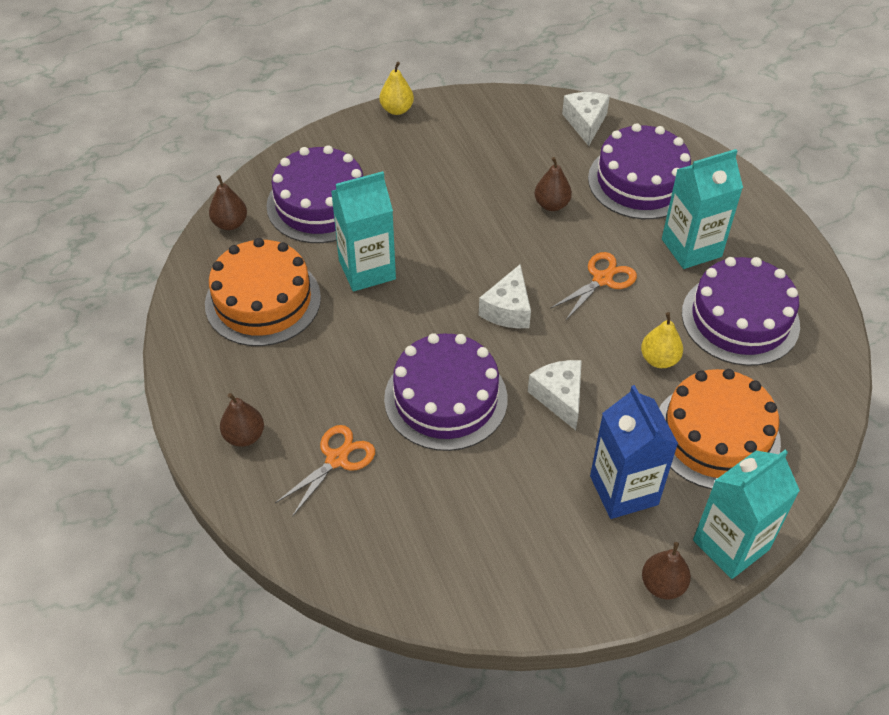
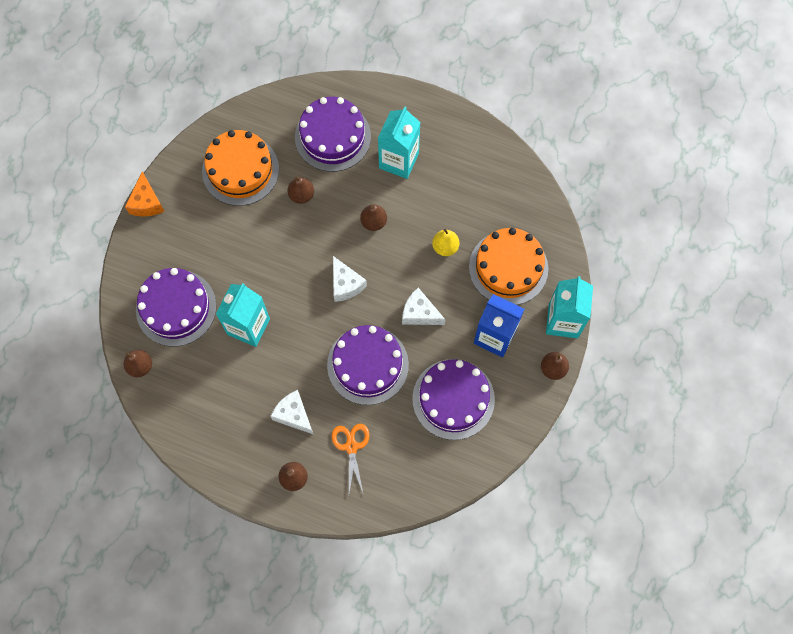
camera: 45 degrees left, 20 degrees up
(263, 300) = (215, 396): orange cake -> orange cake (240, 170)
(397, 109) = (146, 202): yellow pear -> orange cheese
(585, 123) = (264, 119): white cheese -> white cheese (293, 415)
(602, 279) = (373, 222): orange scissors -> brown pear
(740, 319) = (461, 186): purple cake -> purple cake (453, 399)

